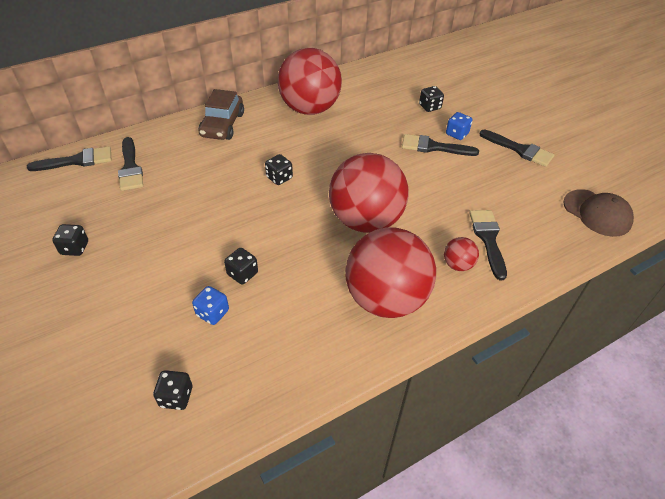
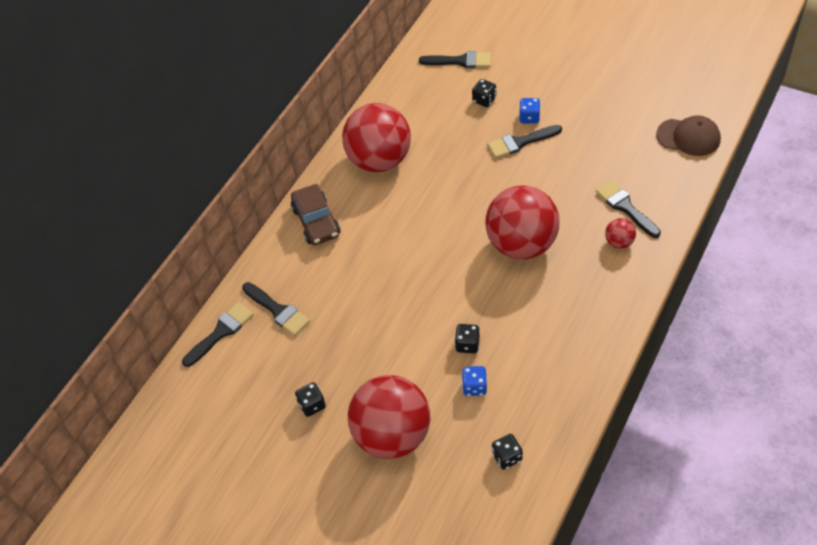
camera: 25 degrees left, 5 degrees up
(279, 178) = (418, 246): black dice -> none
(386, 299) = (589, 300): red ball -> red ball (392, 435)
(519, 150) = (591, 106): black brush -> black brush (460, 61)

